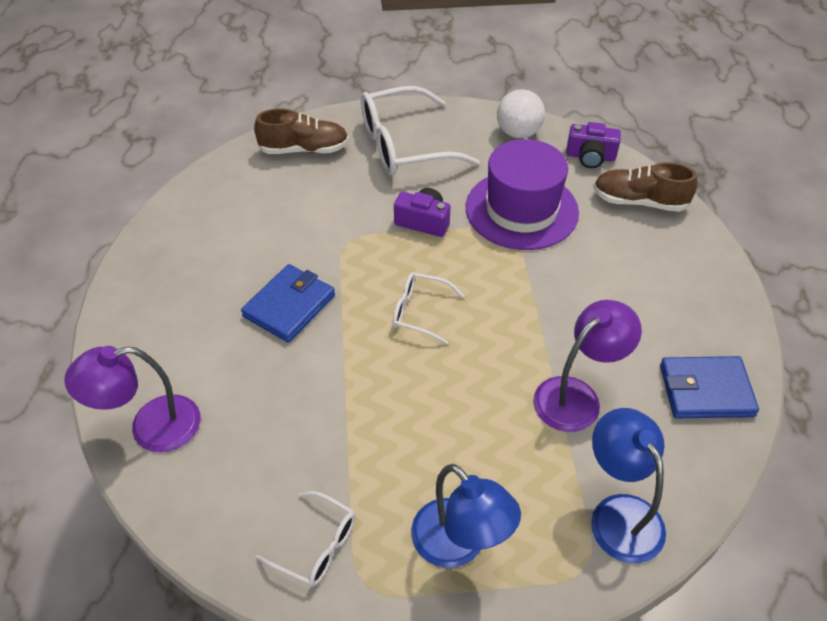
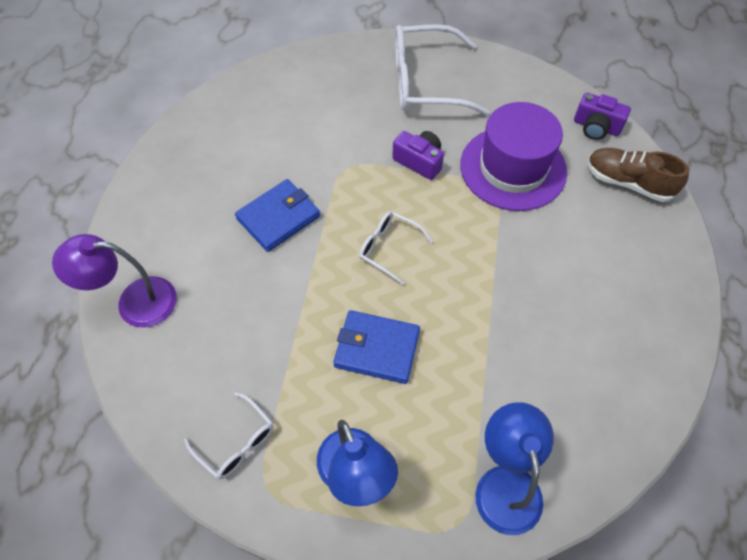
camera: 15 degrees right, 10 degrees up
(304, 149) = (335, 69): brown shoe -> none
(518, 133) = (535, 89): white ball -> none
(576, 396) = (504, 362): purple lamp -> none
(706, 390) = (627, 386): blue wallet -> blue wallet (377, 348)

